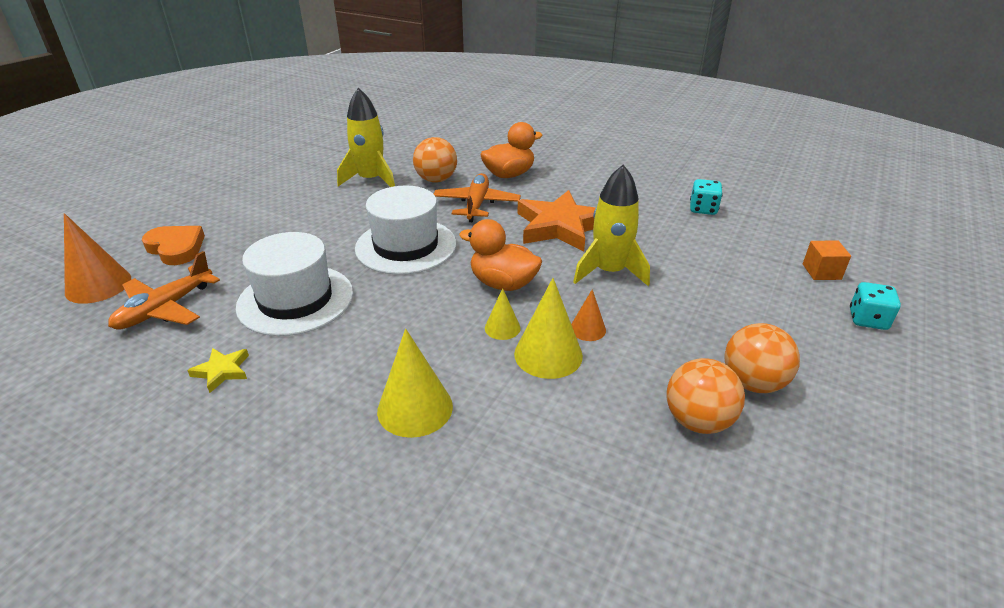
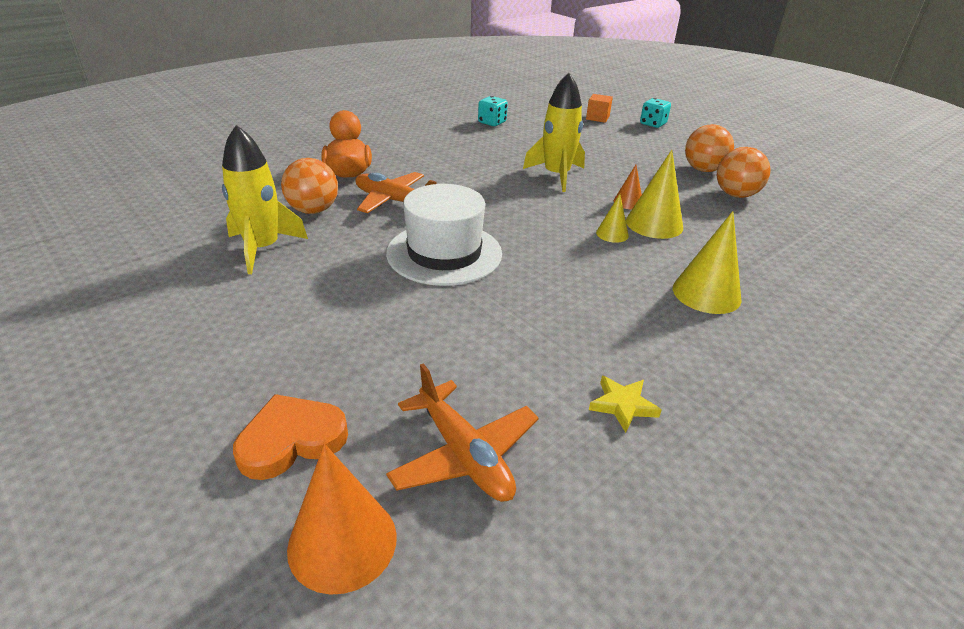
camera: 70 degrees left, 0 degrees up
(295, 299) = (506, 338): white hat -> none
(503, 284) = (547, 219): orange duck -> none
(560, 226) = (471, 175): orange star -> none

